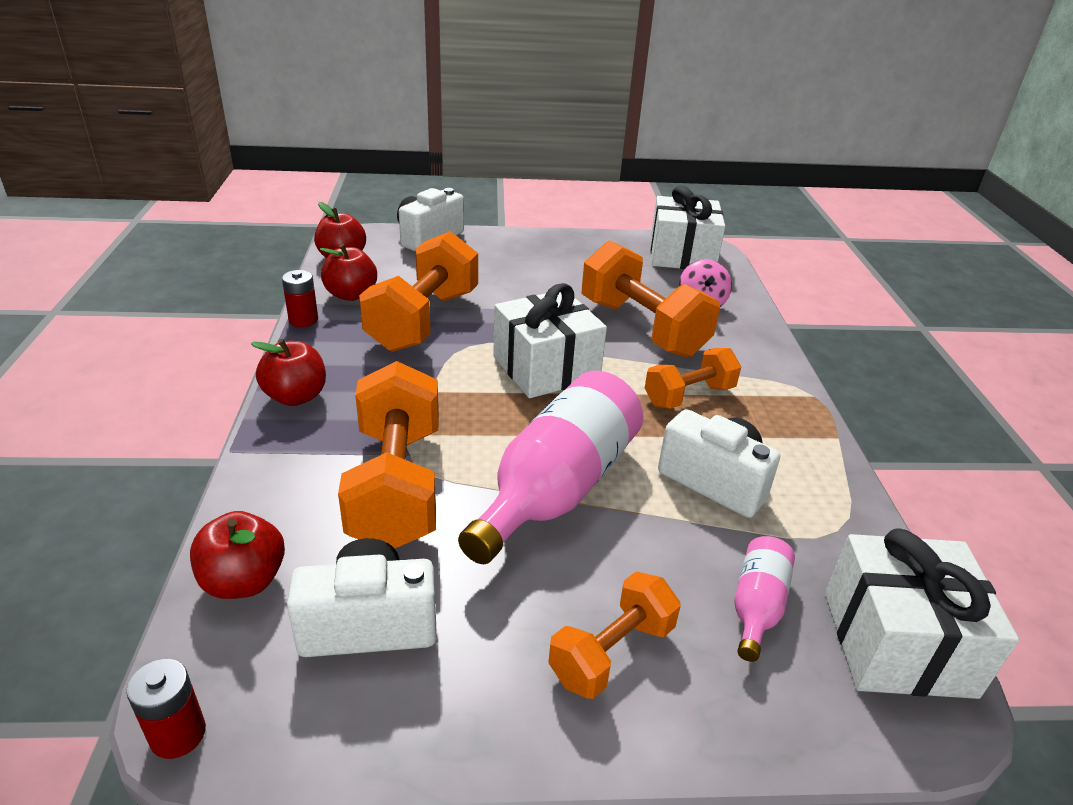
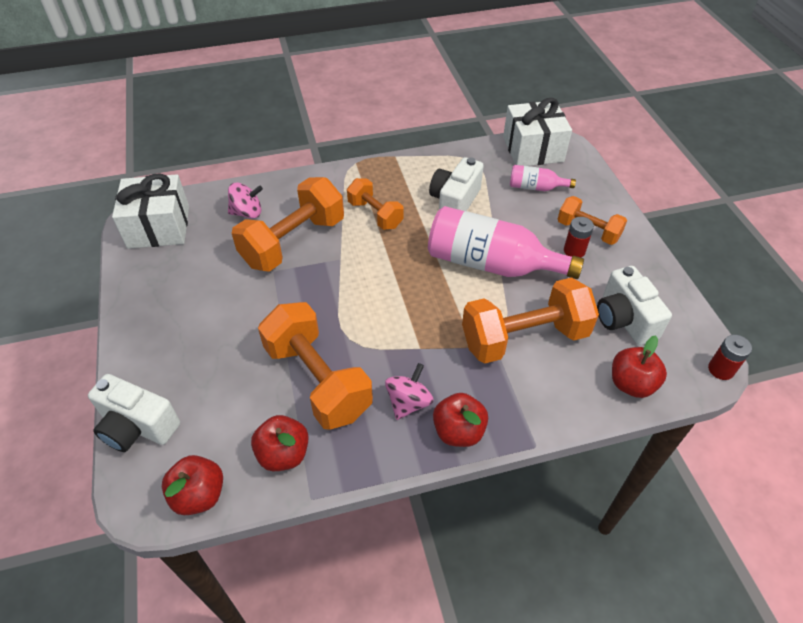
camera: 100 degrees left, 15 degrees up
(303, 320) = (342, 476): red battery -> red battery (574, 251)
(358, 370) = (408, 402): none -> pink spinning top
(424, 320) = (318, 380): orange dumbbell -> orange dumbbell turned 45 degrees clockwise
(546, 368) = (366, 288): white gift -> none

